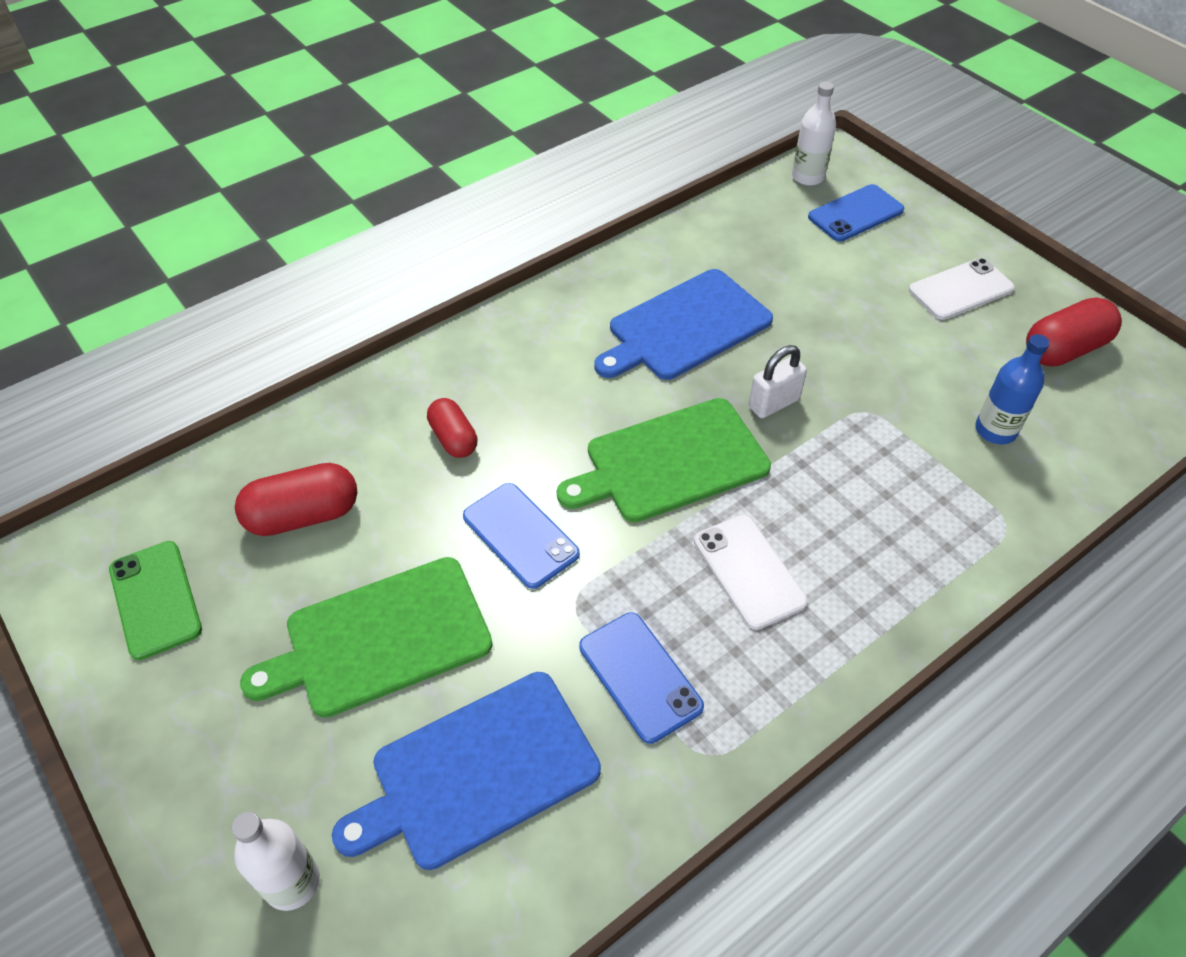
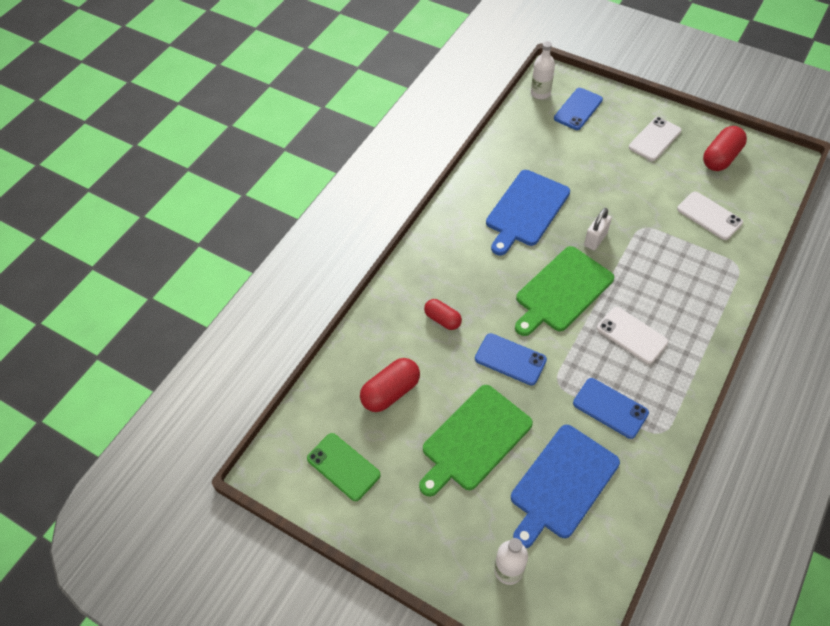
camera: 20 degrees left, 5 degrees up
(995, 430) = (709, 216): blue bottle -> white phone

